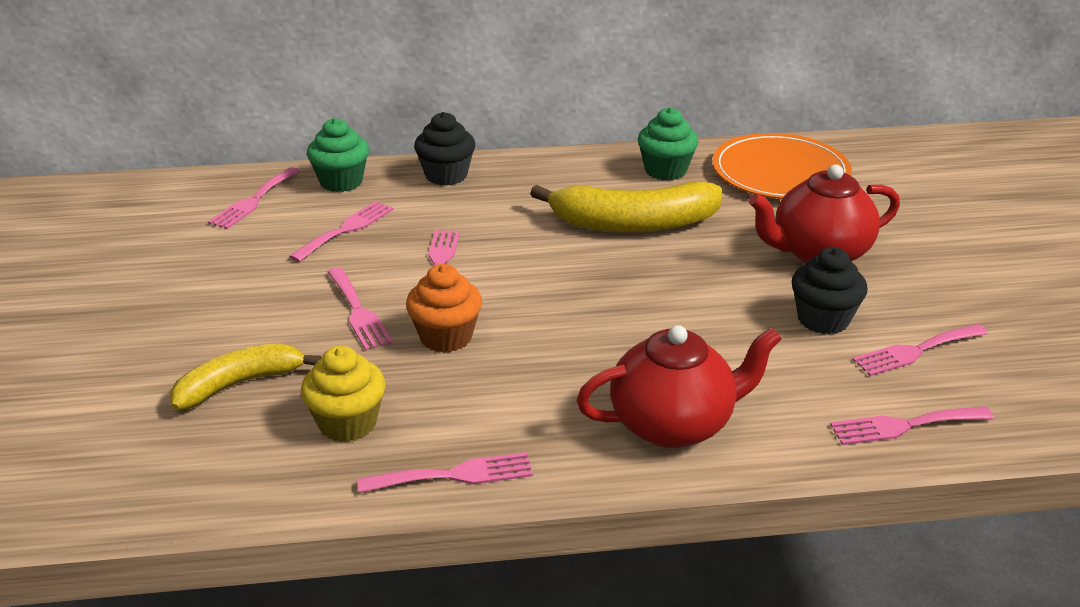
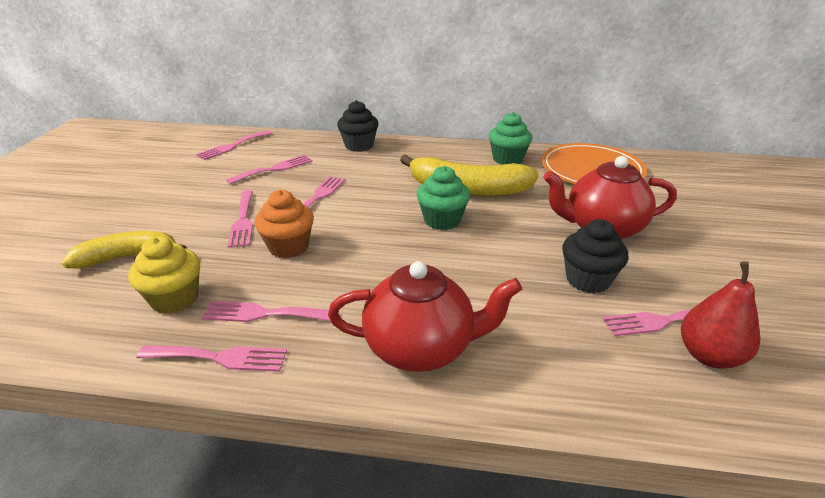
camera: 15 degrees right, 0 degrees up
(341, 182) = (292, 142): green cupcake -> green cupcake (442, 220)
(904, 425) = (634, 391): pink fork -> pink fork (264, 314)
(967, 379) = (709, 355): none -> red pear

